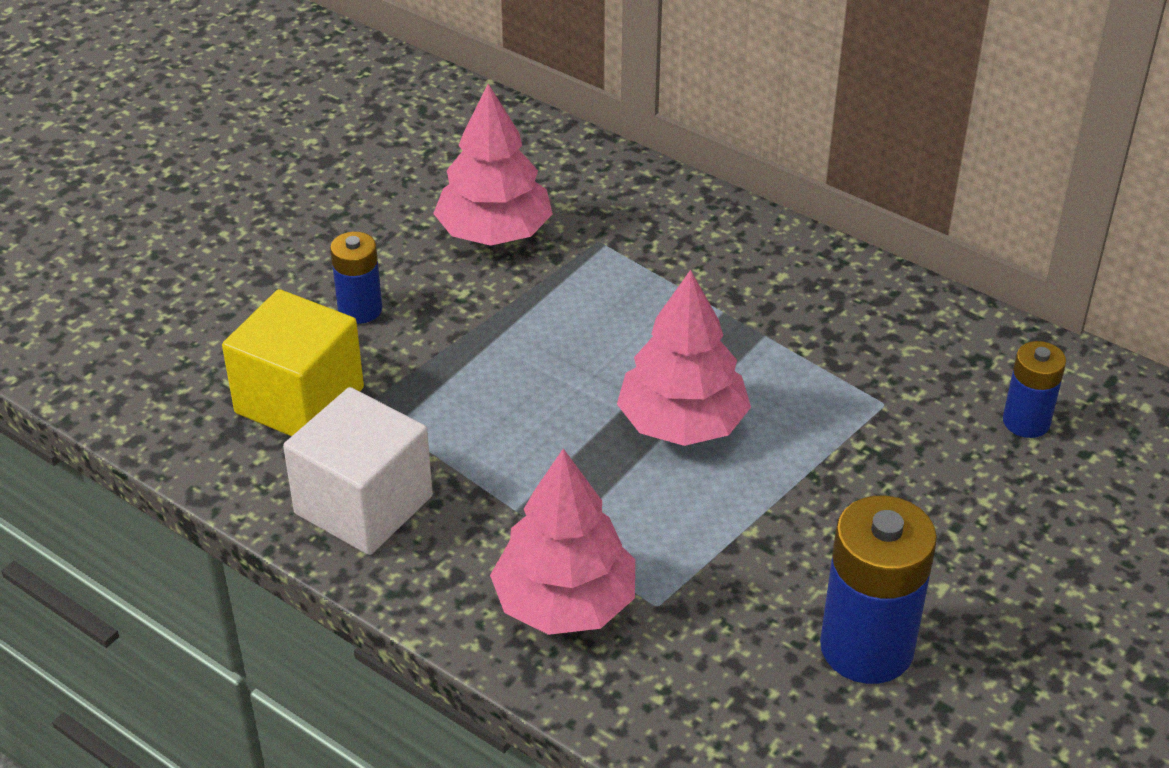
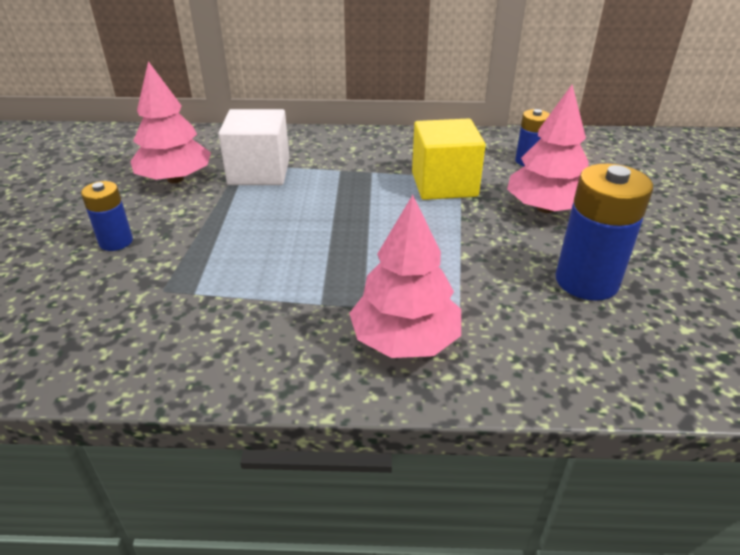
camera: 35 degrees left, 5 degrees down
(299, 400) = (110, 306): yellow cube -> yellow cube (444, 184)
(363, 505) = (212, 347): white cube -> white cube (259, 172)
(682, 423) = (372, 222): pink tree -> pink tree (545, 208)

